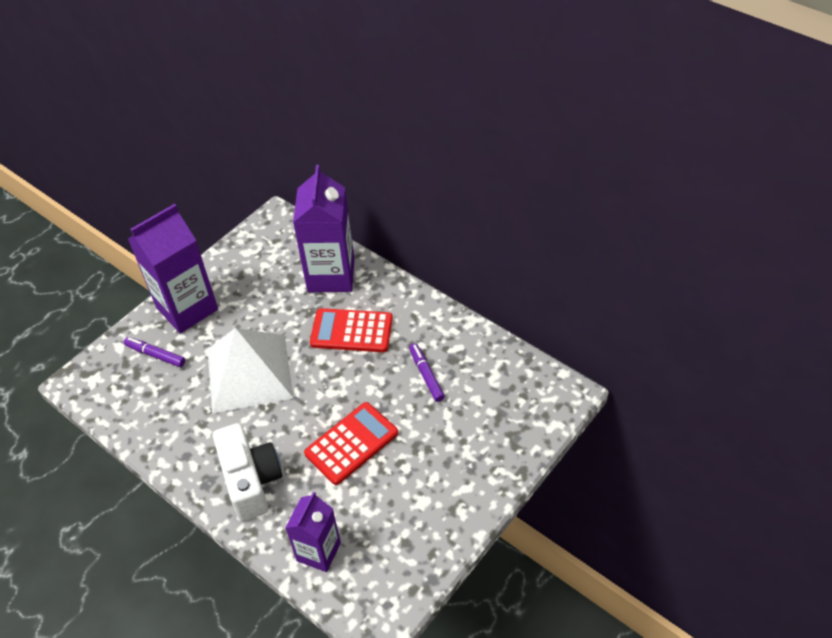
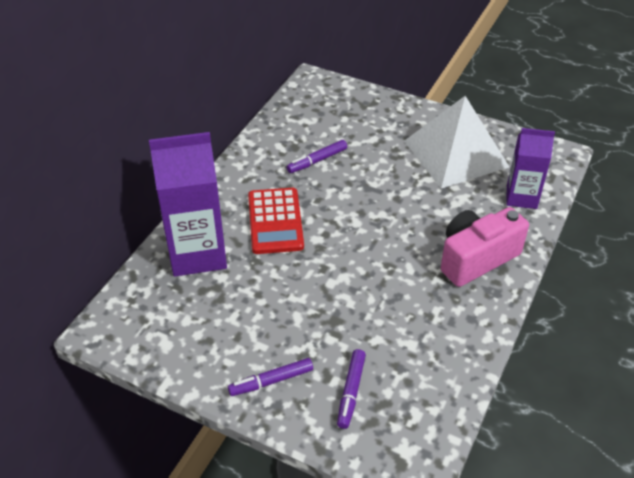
camera: 105 degrees left, 5 degrees down
(187, 308) = (271, 381): purple carton -> purple marker
(249, 373) = (351, 292): white pyramid -> white pyramid (455, 153)
(251, 480) = (476, 258): white camera -> pink camera
(351, 443) = (408, 196): red calculator -> none

